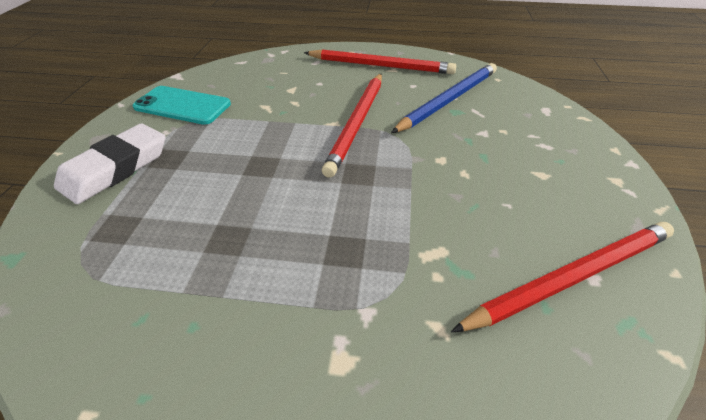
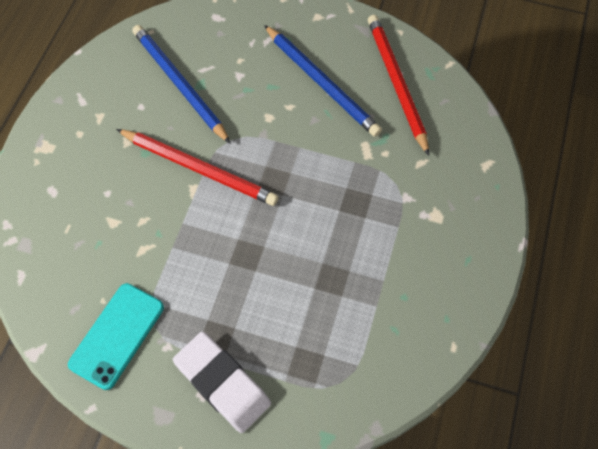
camera: 80 degrees left, 20 degrees up
(380, 66) = (87, 126): red pencil -> none
(516, 195) = (322, 83): none -> blue pencil

